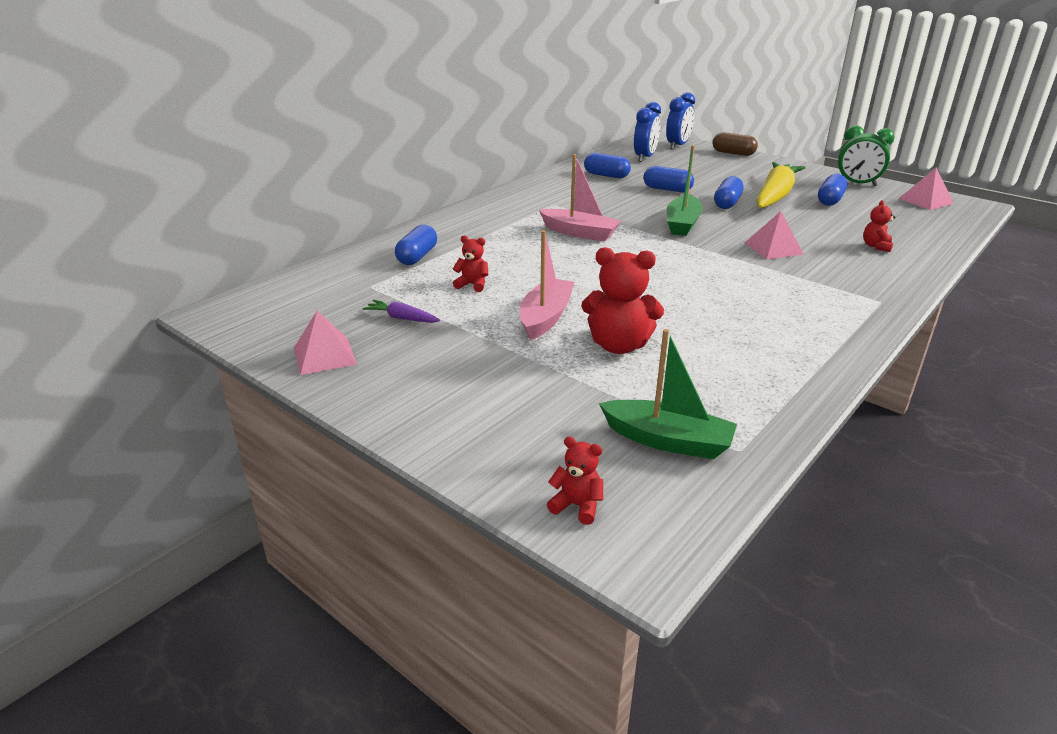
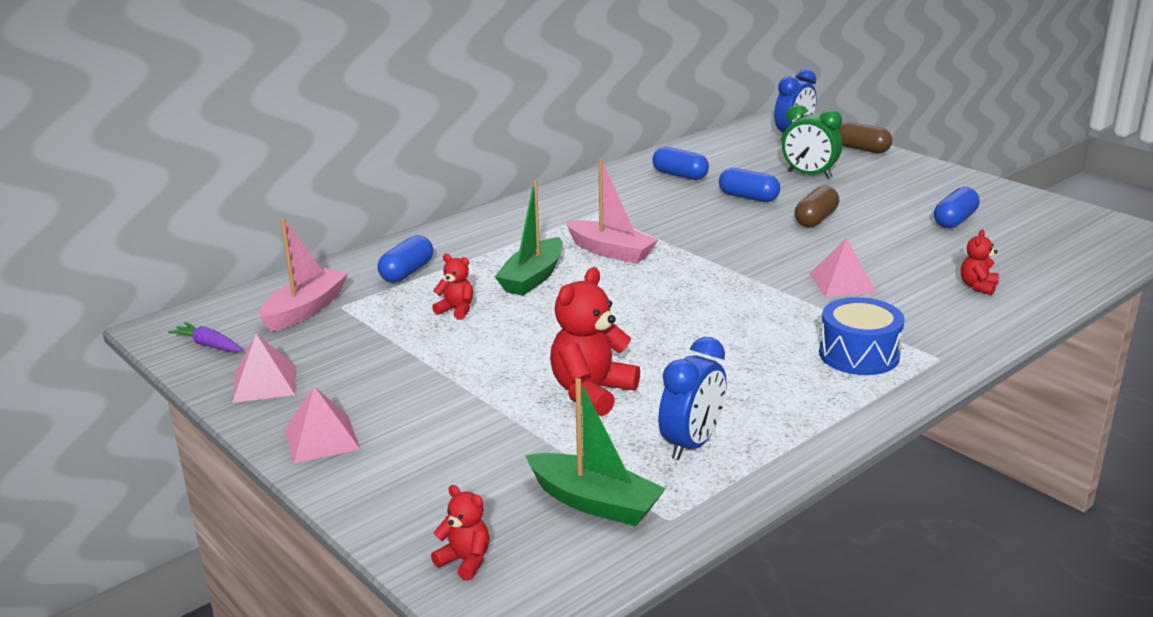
camera: 10 degrees right, 5 degrees down
(402, 318) = (362, 346): purple carrot -> purple carrot (208, 345)
(545, 317) = (523, 354): pink boat -> pink boat (305, 310)
(618, 345) = (591, 392): red teddy bear -> red teddy bear turned 105 degrees clockwise
(645, 157) = (742, 151): blue clock -> blue clock (692, 444)
(682, 224) = (744, 245): green boat -> green boat (533, 278)
(727, 203) = (816, 219): blue capsule -> brown capsule
(775, 196) = (884, 211): yellow carrot -> none
(817, 302) = (859, 355): none -> blue drum
(857, 184) = (1005, 199): green clock -> green clock (809, 175)
(925, 201) = (1085, 227): pink pyramid -> pink pyramid (321, 439)

